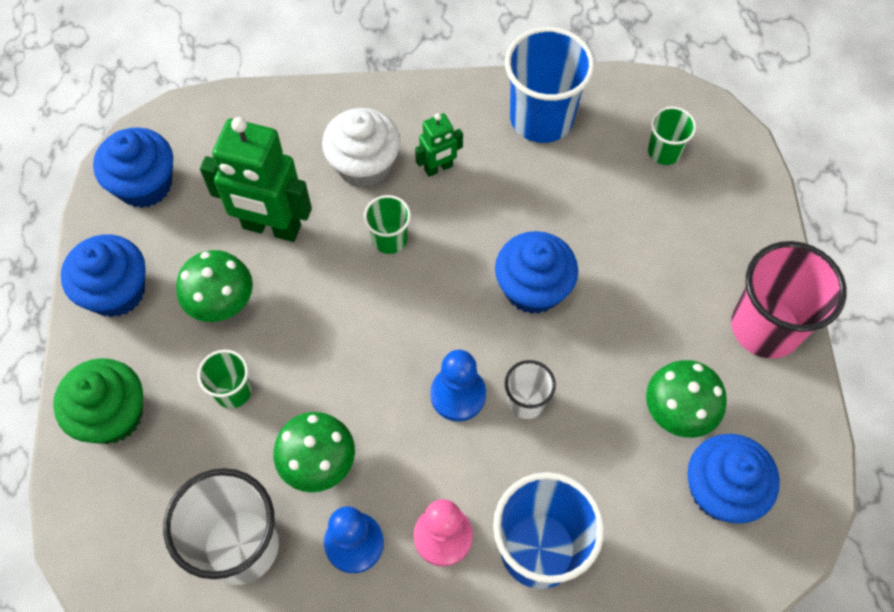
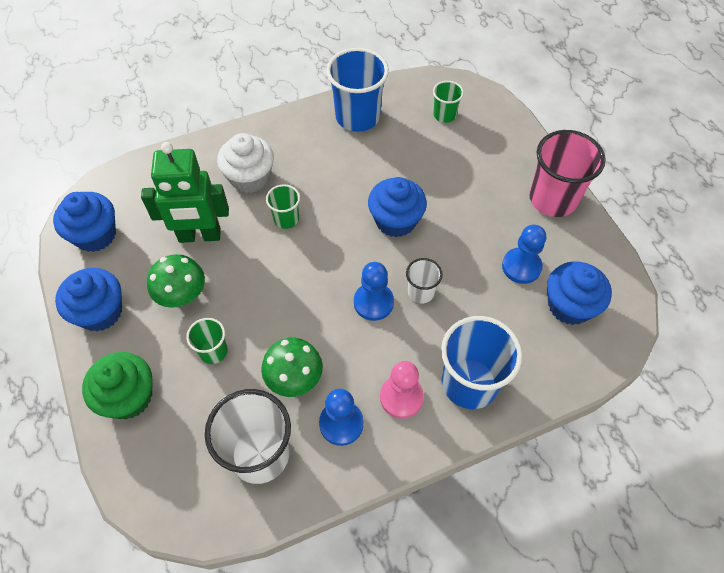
camera: 20 degrees left, 5 degrees down
(438, 168) = (302, 165): green robot -> none
(678, 411) = (521, 266): green mushroom -> blue pawn

